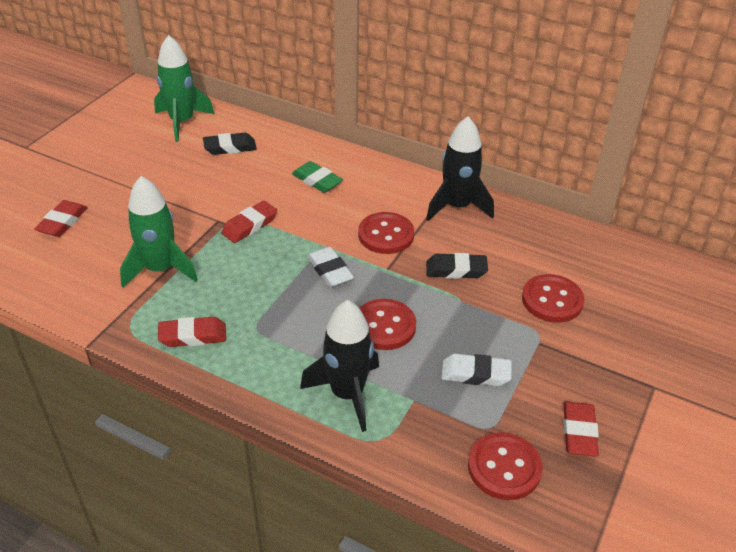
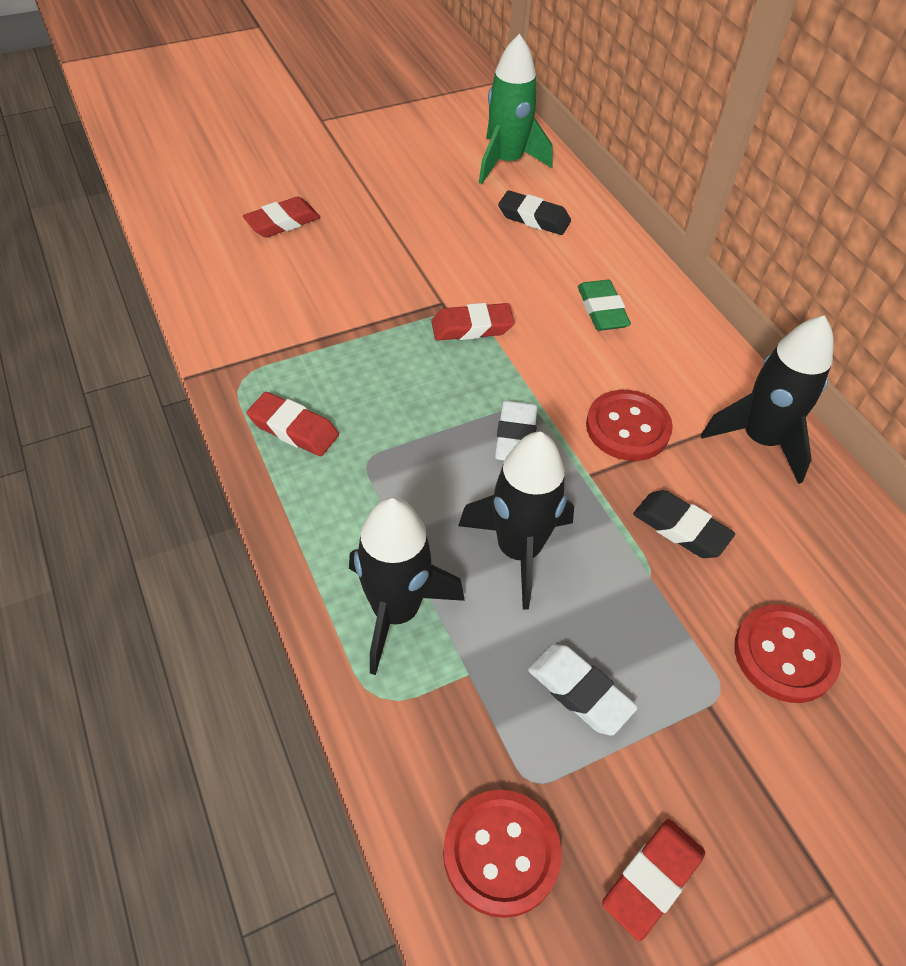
camera: 35 degrees right, 10 degrees up
(160, 269) = (330, 329): green rocket -> none
(384, 326) = (518, 550): red button -> black rocket

